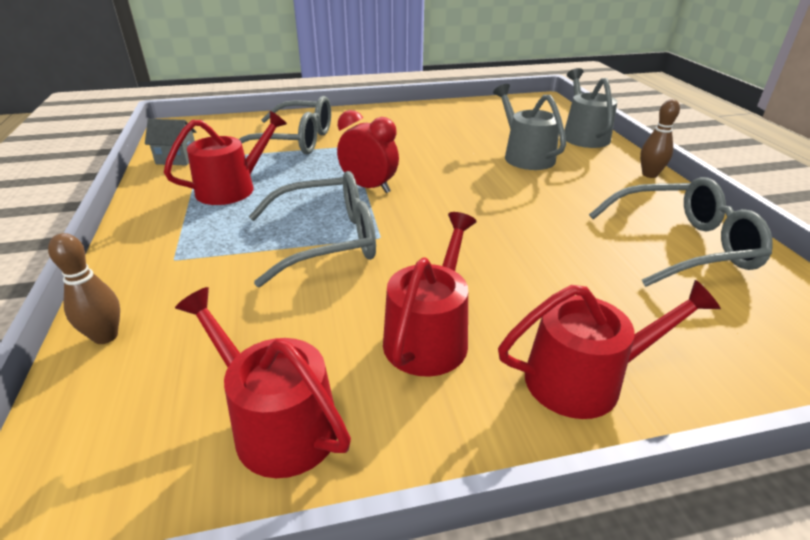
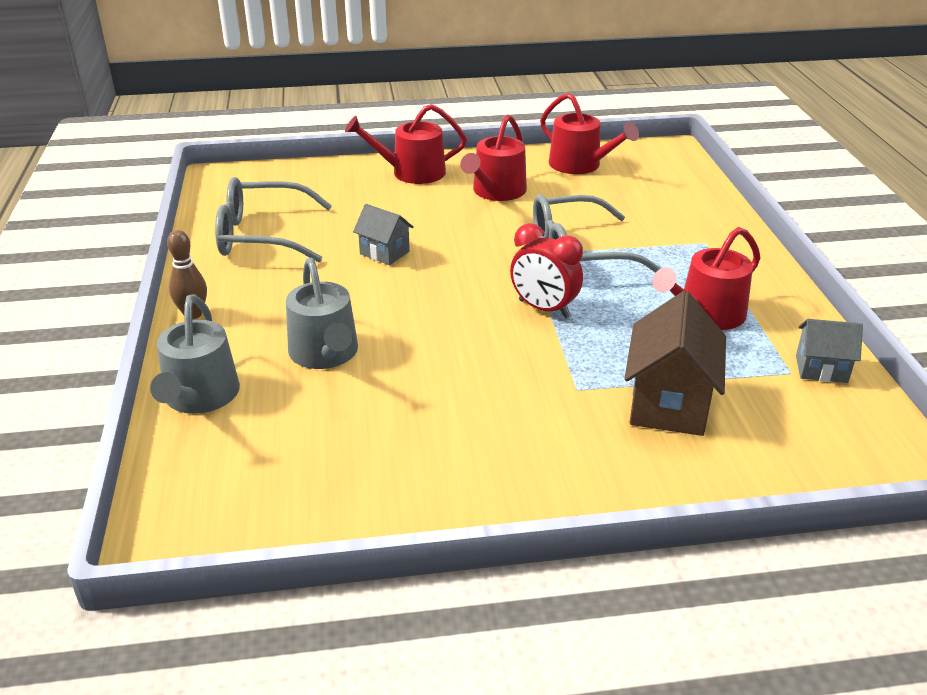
camera: 175 degrees left, 0 degrees up
(105, 336) = (707, 199): brown bowling pin -> none
(295, 141) = (669, 404): grey glasses -> brown house
(533, 231) = (384, 253): none -> grey house

